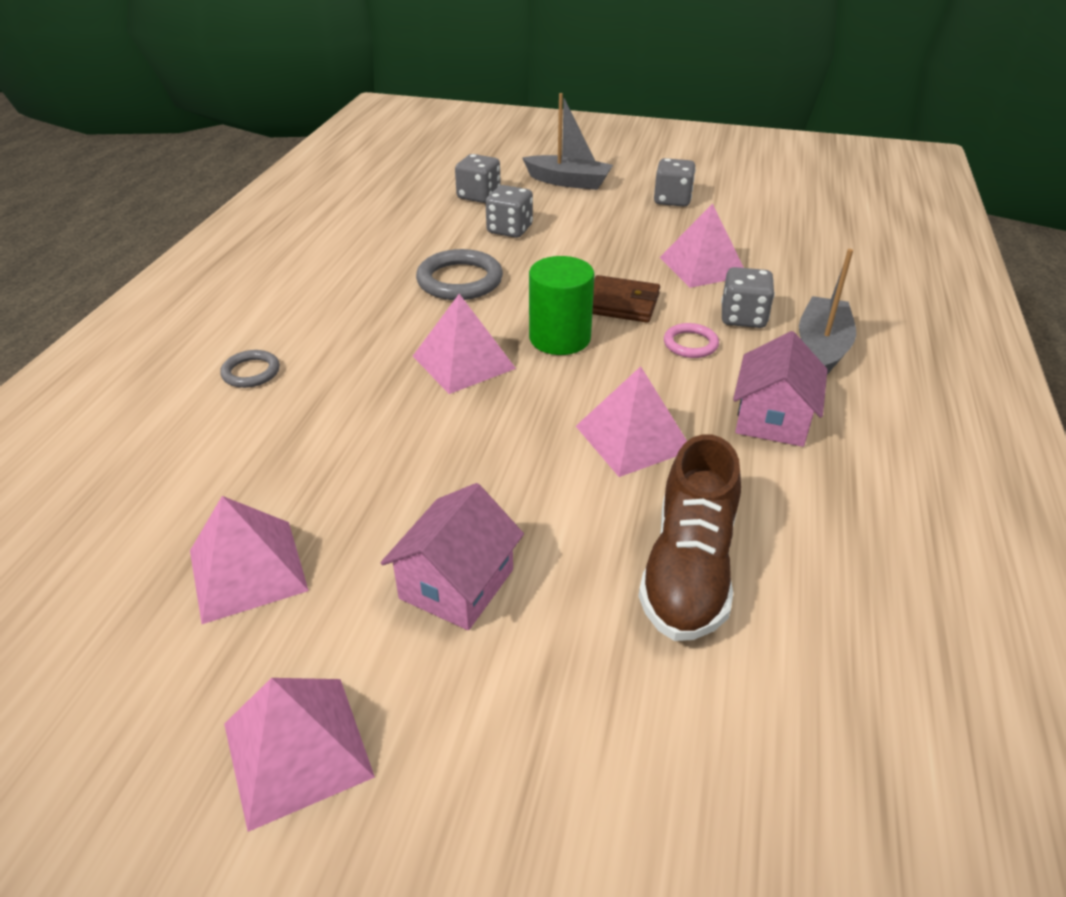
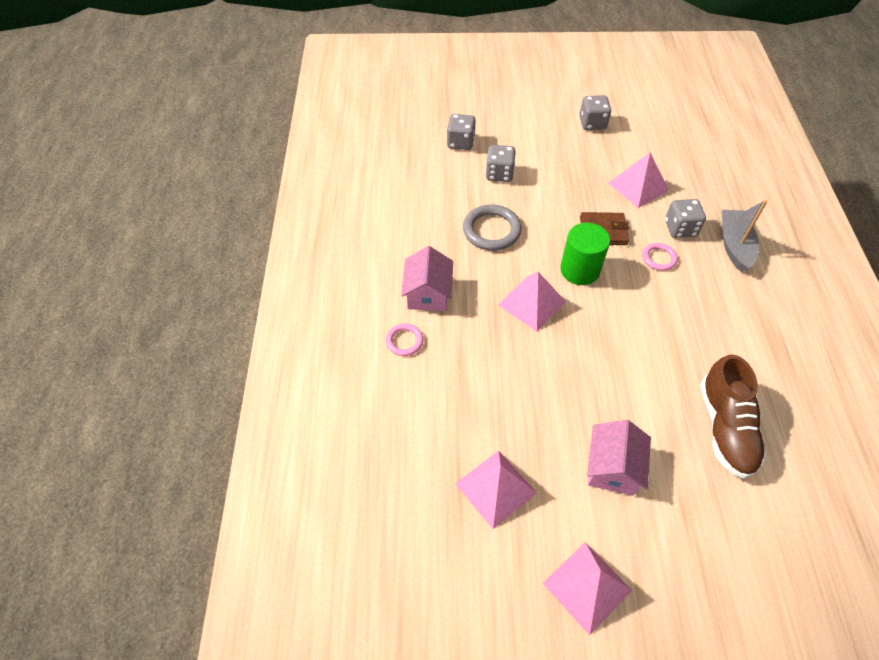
camera: 15 degrees left, 15 degrees up
(251, 372) = (404, 341): grey ring -> pink ring
(568, 182) = (515, 116): grey boat -> none
(633, 438) = (658, 342): pink pyramid -> none
(772, 419) = (727, 309): pink house -> pink house (428, 293)

